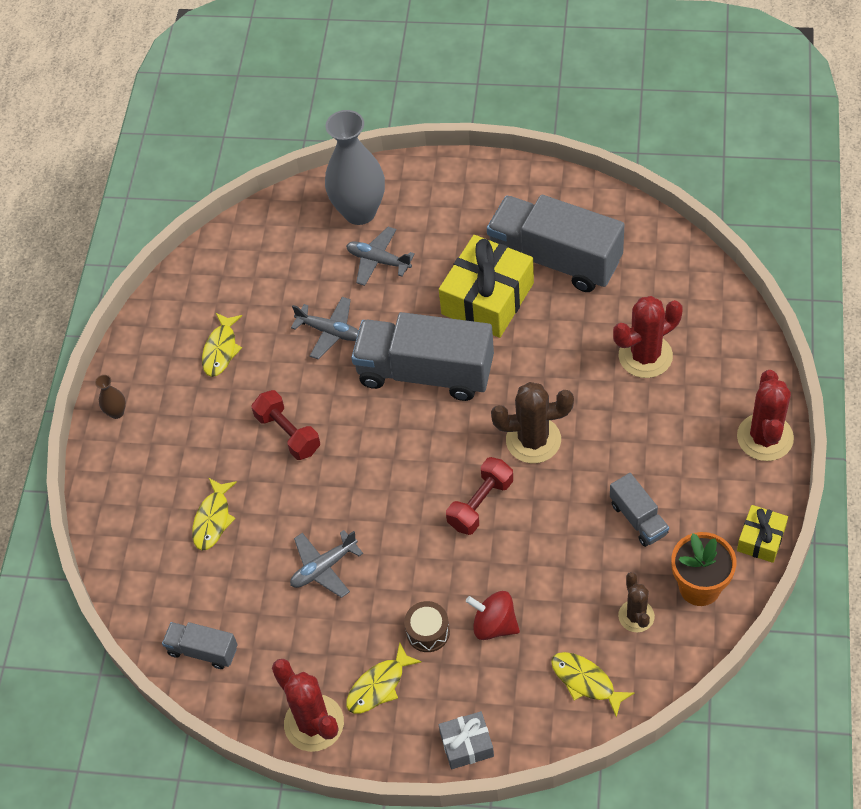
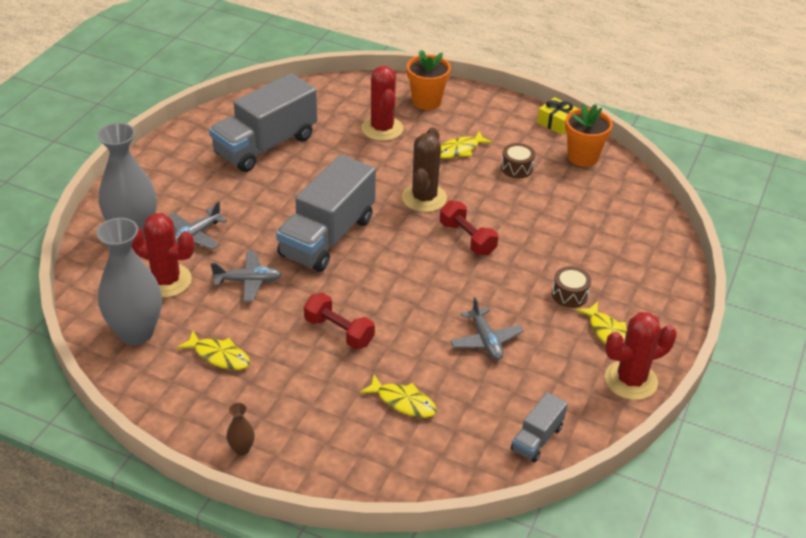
camera: 80 degrees left, 15 degrees down
(228, 275) = (136, 332): none -> grey vase
(288, 433) = (339, 332): red dumbbell -> red dumbbell turned 60 degrees clockwise
(330, 331) = (248, 281): grey plane -> grey plane turned 45 degrees clockwise
(467, 745) = (673, 298): grey gift -> none
(487, 298) = (278, 187): yellow gift -> none
(494, 625) = (576, 258): red spinning top -> none
(586, 681) = (639, 226): yellow fish -> yellow fish (459, 150)
(636, 616) = (595, 190): brown cactus -> none
(638, 519) = (517, 168): grey truck -> brown drum
(728, 382) = (426, 101): none -> orange flower pot
(765, 437) = (479, 99): red cactus -> red cactus (166, 281)

